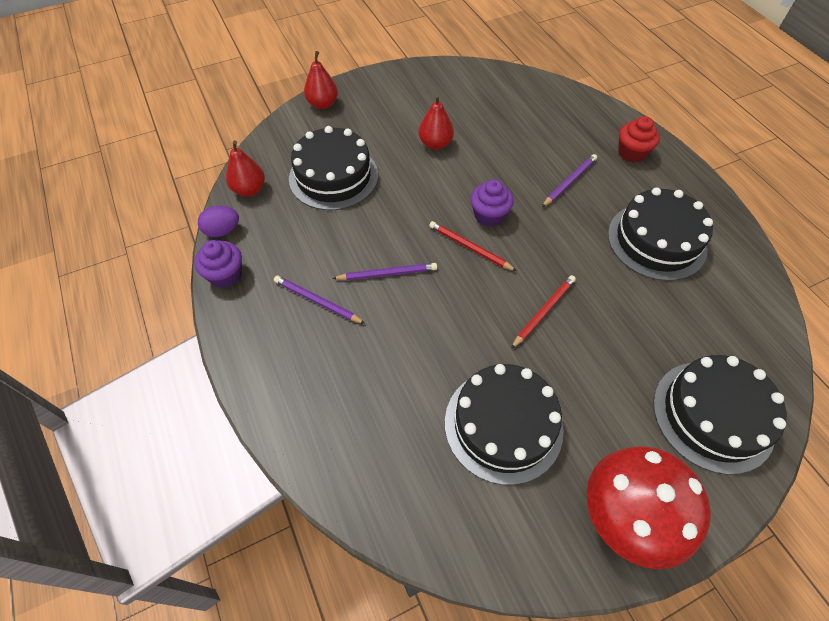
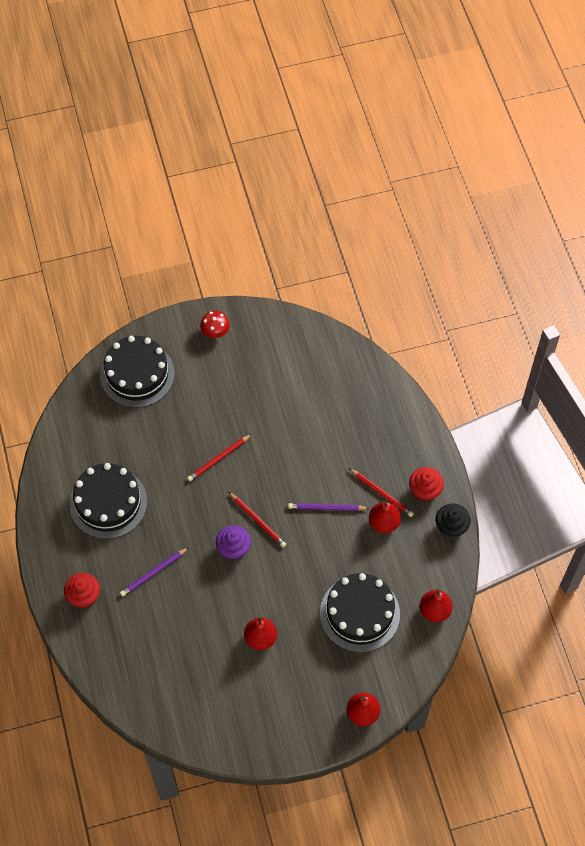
camera: 170 degrees left, 5 degrees up
(222, 231) = (456, 570): purple egg -> none
(225, 275) = (451, 527): purple cupcake -> black cupcake
(259, 313) = (425, 491): none -> red cupcake
(312, 267) = (384, 523): none -> red pear
(317, 301) = (382, 493): purple pencil -> red pencil
(503, 425) = (270, 389): black cake -> none
(626, 516) = (215, 332): red mushroom -> red mushroom, size x0.48

